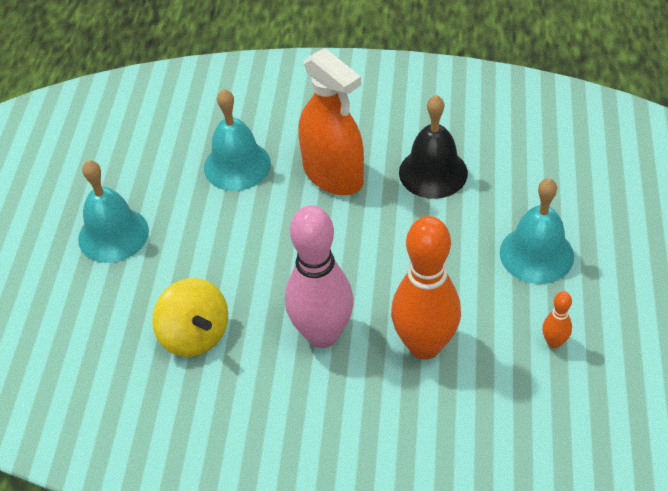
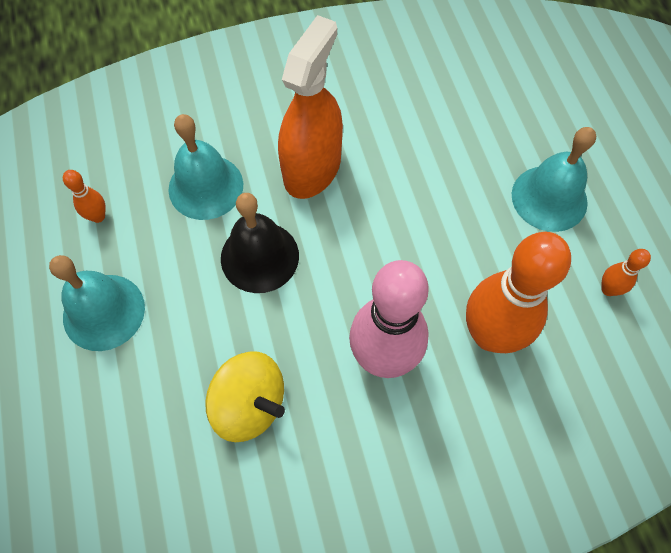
camera: 25 degrees left, 15 degrees up
(141, 164) = (98, 216): none -> orange bowling pin
(333, 175) = (312, 168): orange spray bottle -> orange spray bottle turned 90 degrees counterclockwise
(433, 172) = (411, 137): black bell -> black bell (259, 256)

